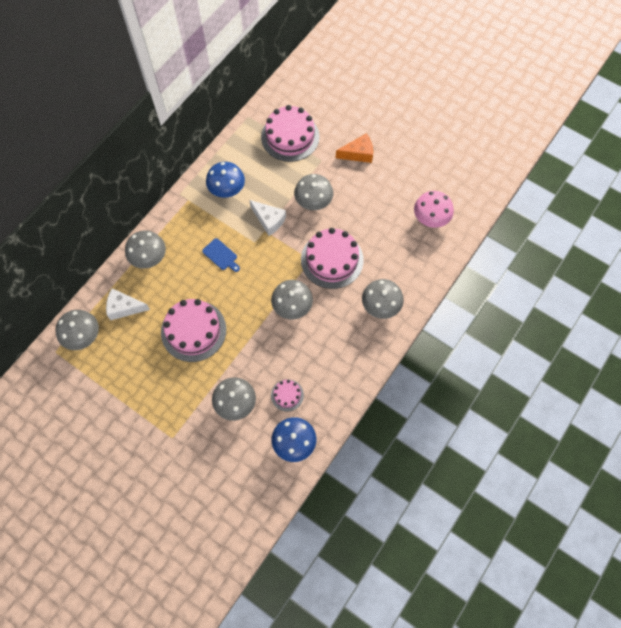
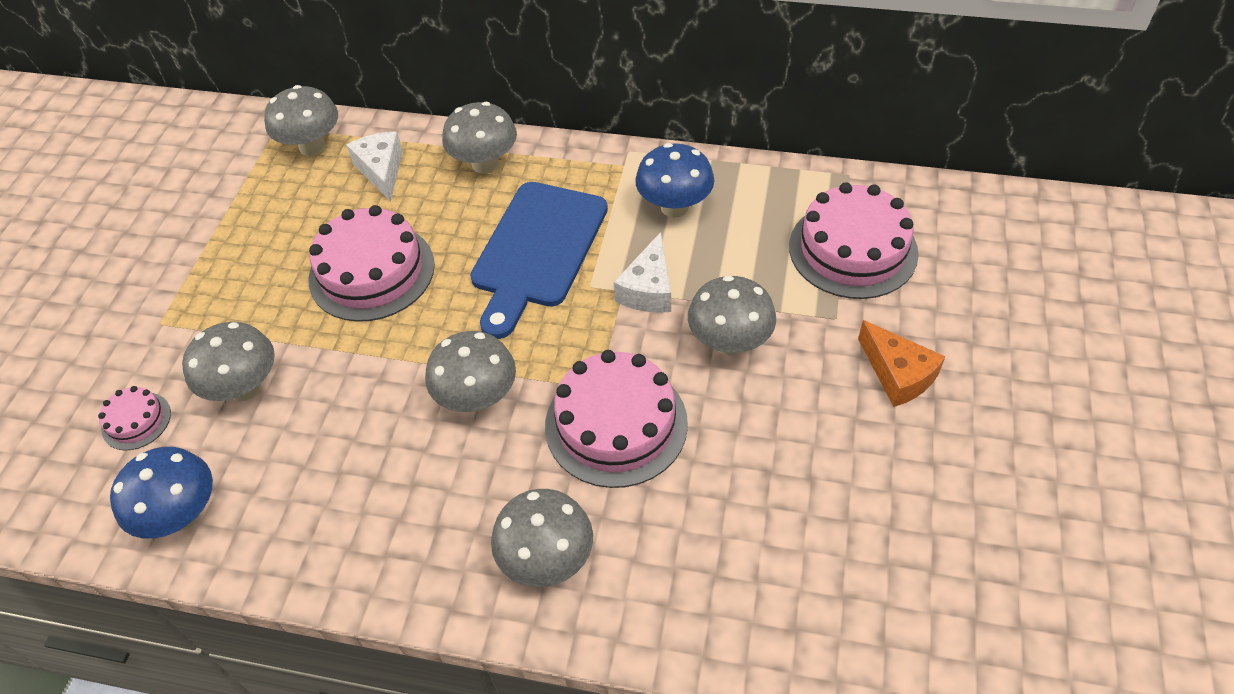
camera: 70 degrees right, 15 degrees down
(221, 255) = (537, 250): blue cutting board -> blue cutting board, size x2.33
(287, 395) = (284, 463): pink cake -> pink cake (136, 421)
(430, 219) = (826, 582): pink mushroom -> none

